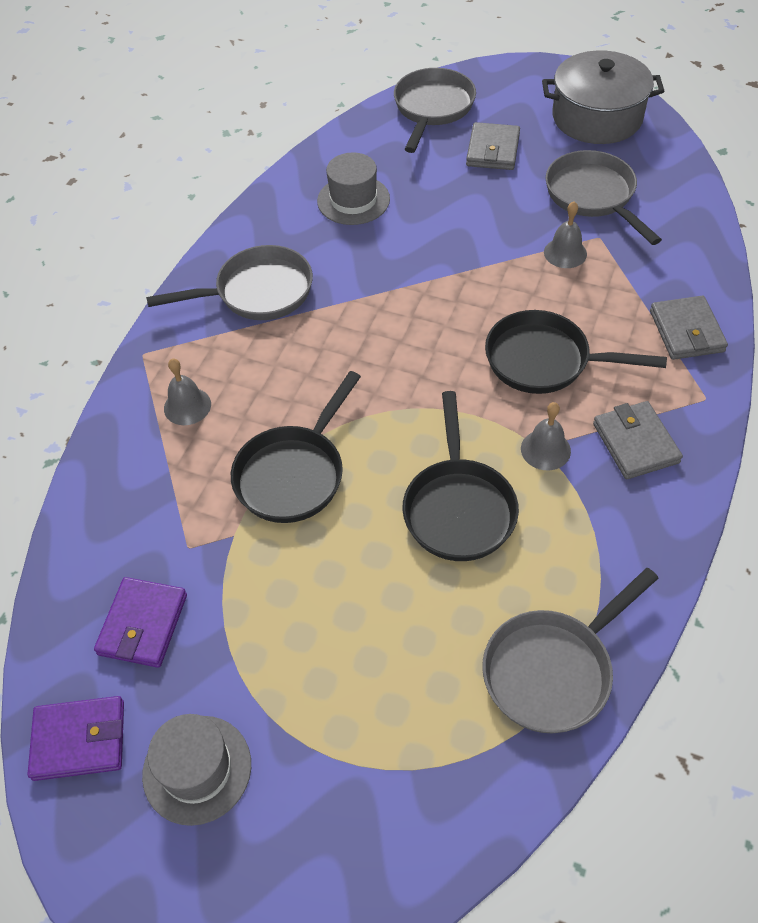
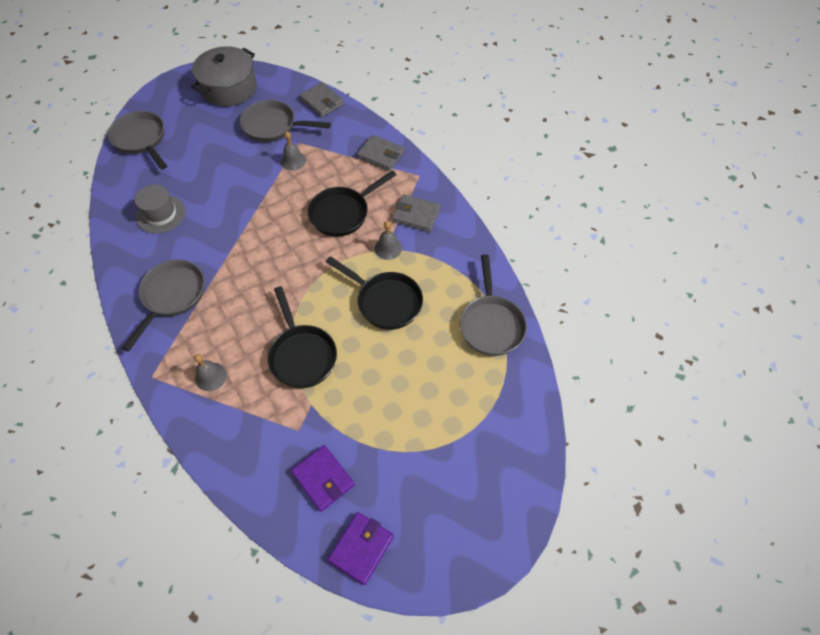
camera: 55 degrees left, 5 degrees up
(197, 769) = (421, 500): grey hat -> none
(492, 150) = (200, 138): grey wallet -> grey wallet (322, 102)

